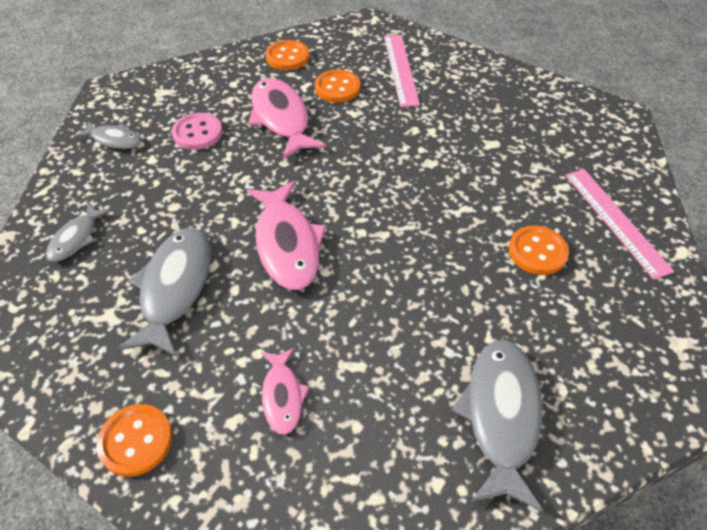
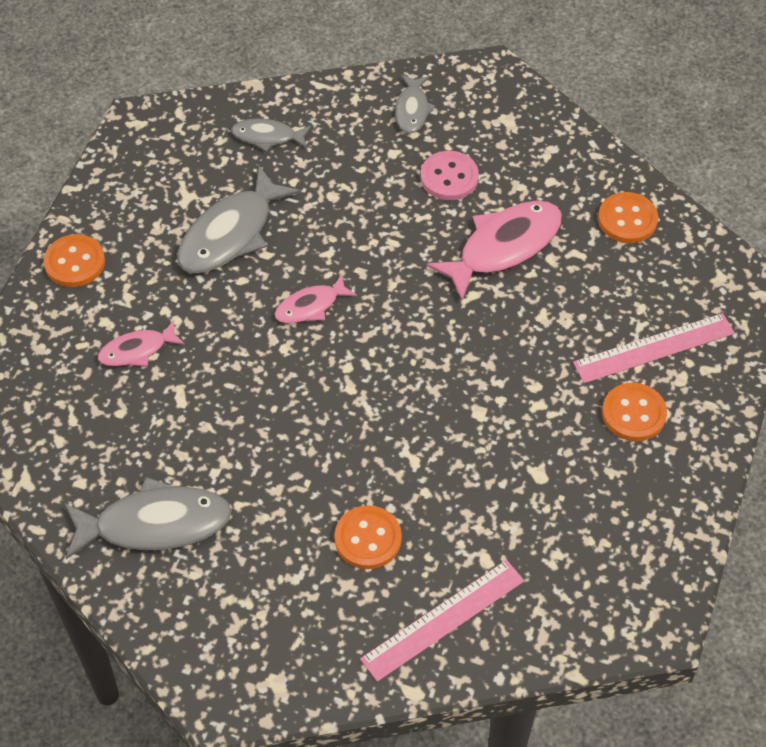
camera: 75 degrees right, 5 degrees up
(174, 287) = (231, 233): grey fish -> grey fish turned 135 degrees clockwise
(287, 244) = (310, 306): pink fish -> pink fish, size x0.55
(337, 88) = (585, 288): orange button -> orange button (633, 413)

